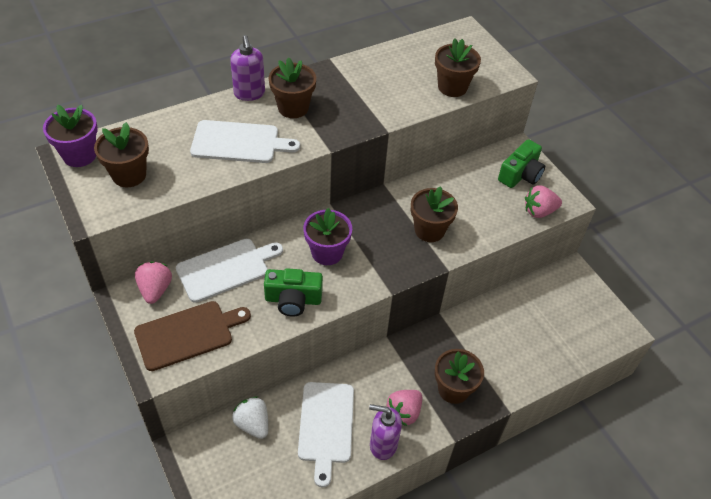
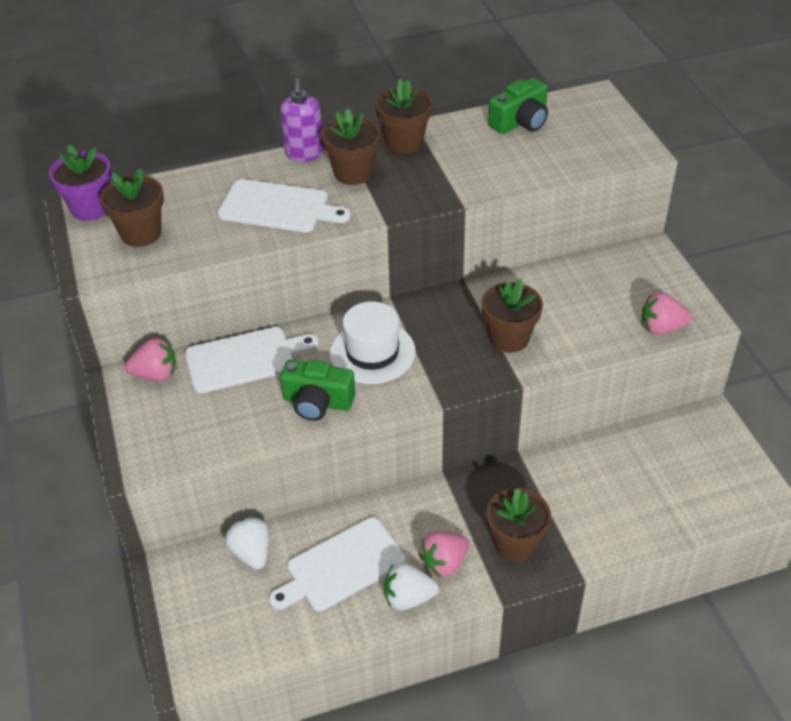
camera: 15 degrees right, 5 degrees down
(155, 290) = (156, 374): pink strawberry -> pink strawberry turned 75 degrees clockwise
(188, 334) = (182, 427): brown cutting board -> none
(326, 426) = (341, 566): white cutting board -> white cutting board turned 45 degrees clockwise
(327, 253) = (372, 352): purple flower pot -> white hat
(383, 445) = (408, 598): purple soap dispenser -> white strawberry
(452, 87) = (561, 162): brown flower pot -> brown flower pot (404, 142)
(520, 174) = (647, 282): green camera -> green camera (520, 122)

